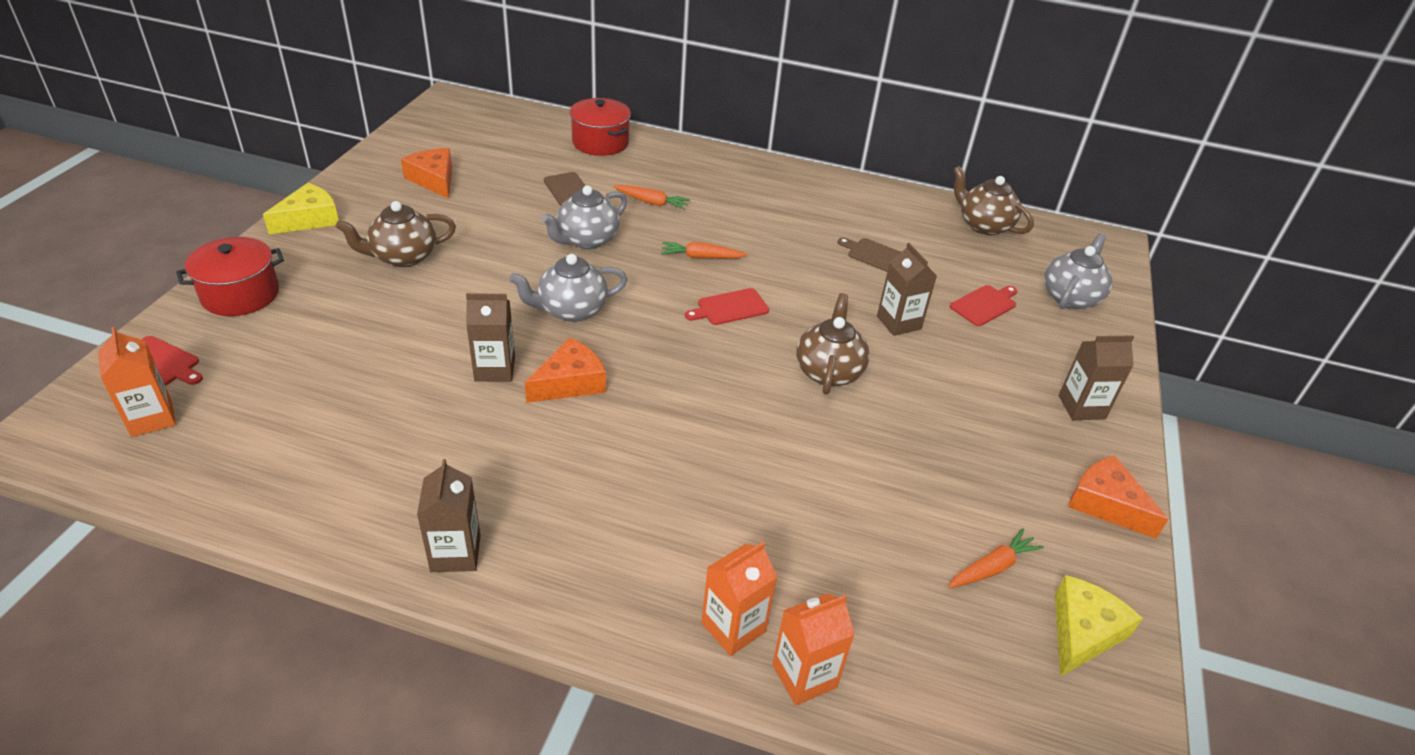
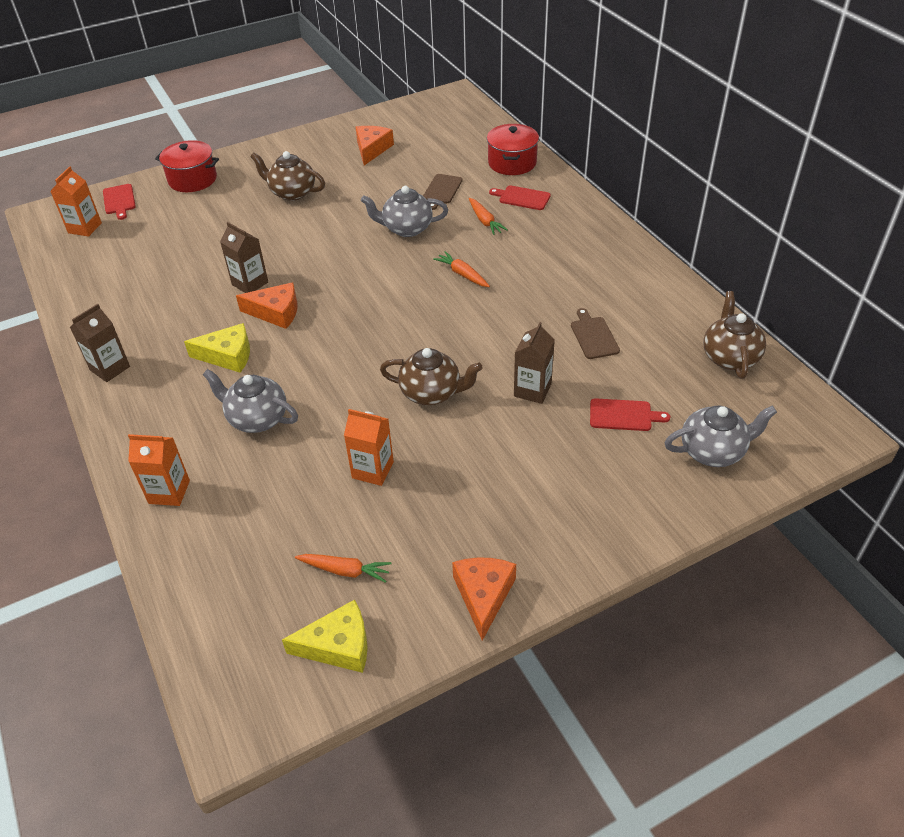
camera: 50 degrees right, 5 degrees up
(309, 219) = (276, 148): yellow cheese -> yellow cheese (228, 355)
(571, 310) = (335, 269): grey teapot -> grey teapot (257, 418)
(730, 308) = (431, 317): red cutting board -> red cutting board (522, 198)
(804, 676) = (165, 540): orange carton -> orange carton (372, 470)
(828, 371) = (431, 393): brown teapot -> brown teapot turned 45 degrees clockwise
(1081, 407) = (577, 528): brown carton -> none

